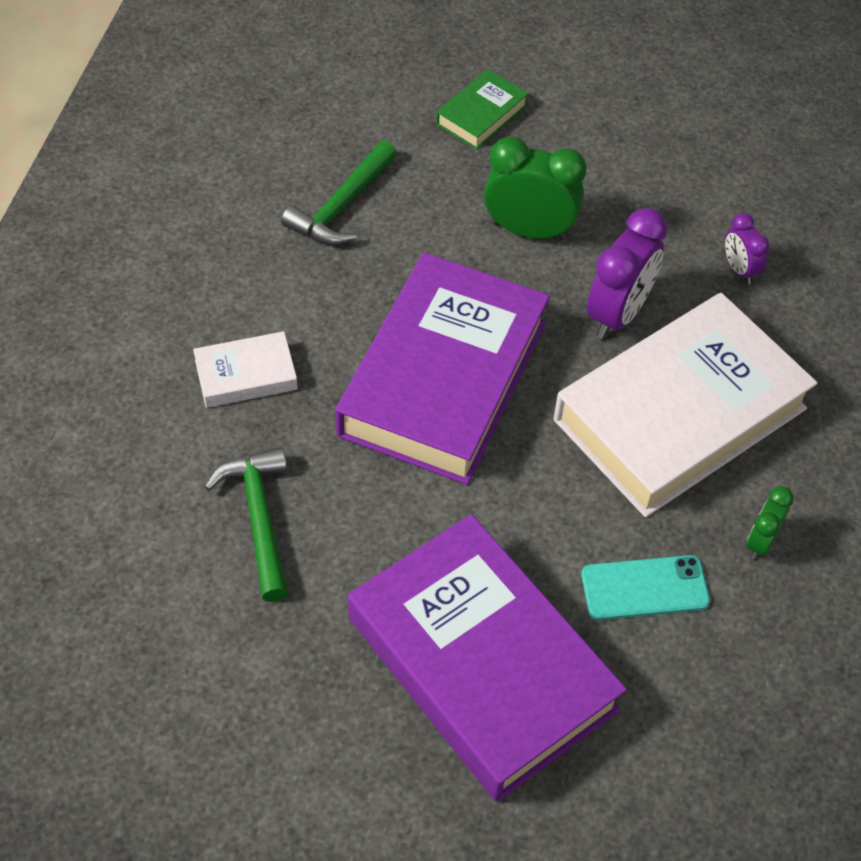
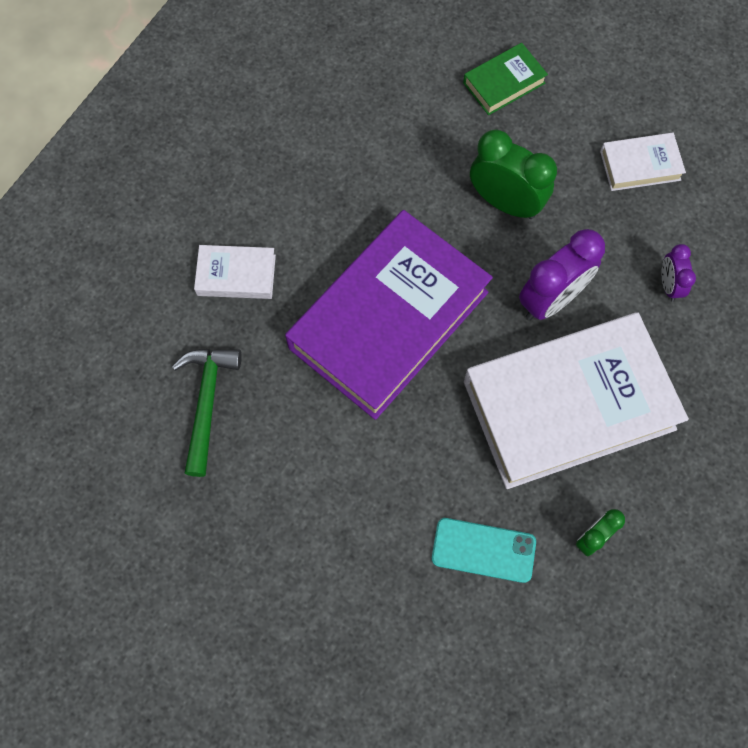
camera: 20 degrees right, 15 degrees up
(341, 206) = (360, 141): green hammer -> none
(481, 664) = (333, 575): purple book -> none
(661, 162) = (640, 165): none -> white book

